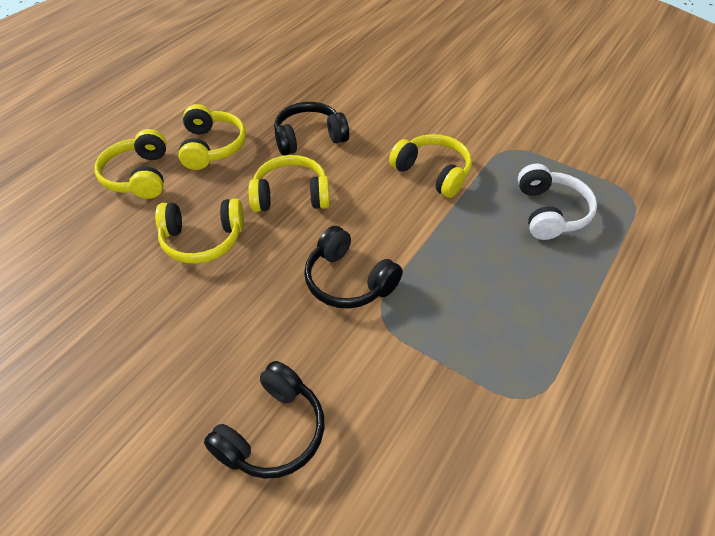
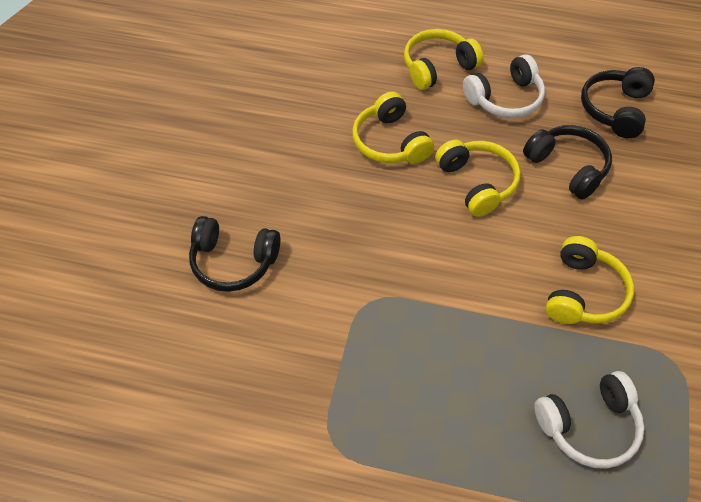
camera: 70 degrees right, 5 degrees up
(212, 147) = (505, 99): yellow headphones -> white headphones
(348, 281) = (397, 263): black headphones -> black headphones (615, 109)

